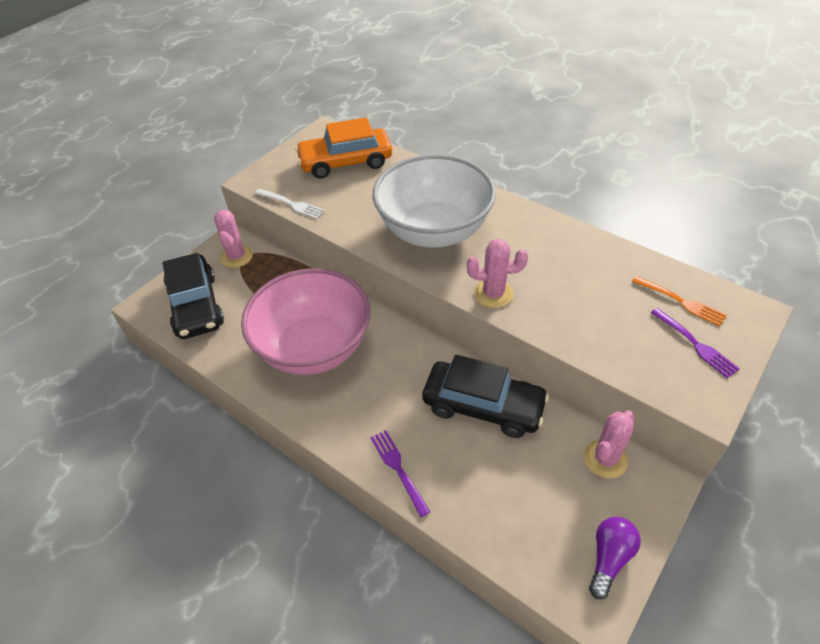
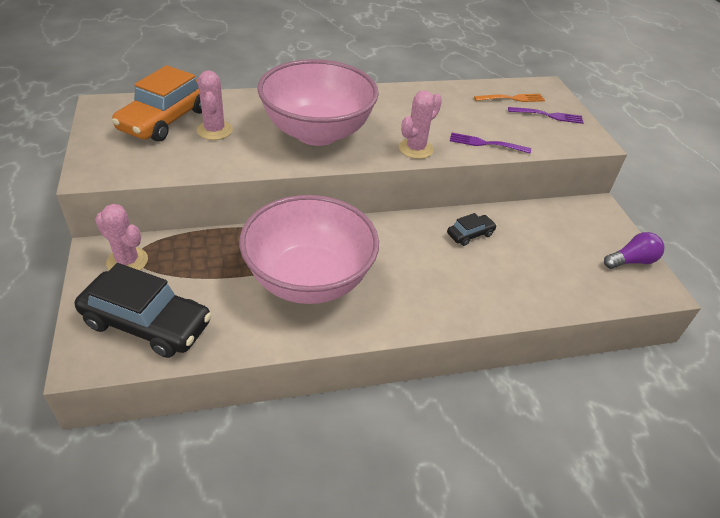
camera: 55 degrees left, 5 degrees down
(291, 204) = (165, 172): white fork -> none
(398, 469) = (479, 307): purple fork -> purple fork (486, 144)
(434, 231) = (317, 132): white bowl -> pink bowl
(483, 406) = (470, 234): black car -> black car, size x0.47
(605, 459) = (563, 216): pink cactus -> pink cactus (214, 130)
(609, 558) = (631, 261): purple light bulb -> purple light bulb turned 90 degrees clockwise

